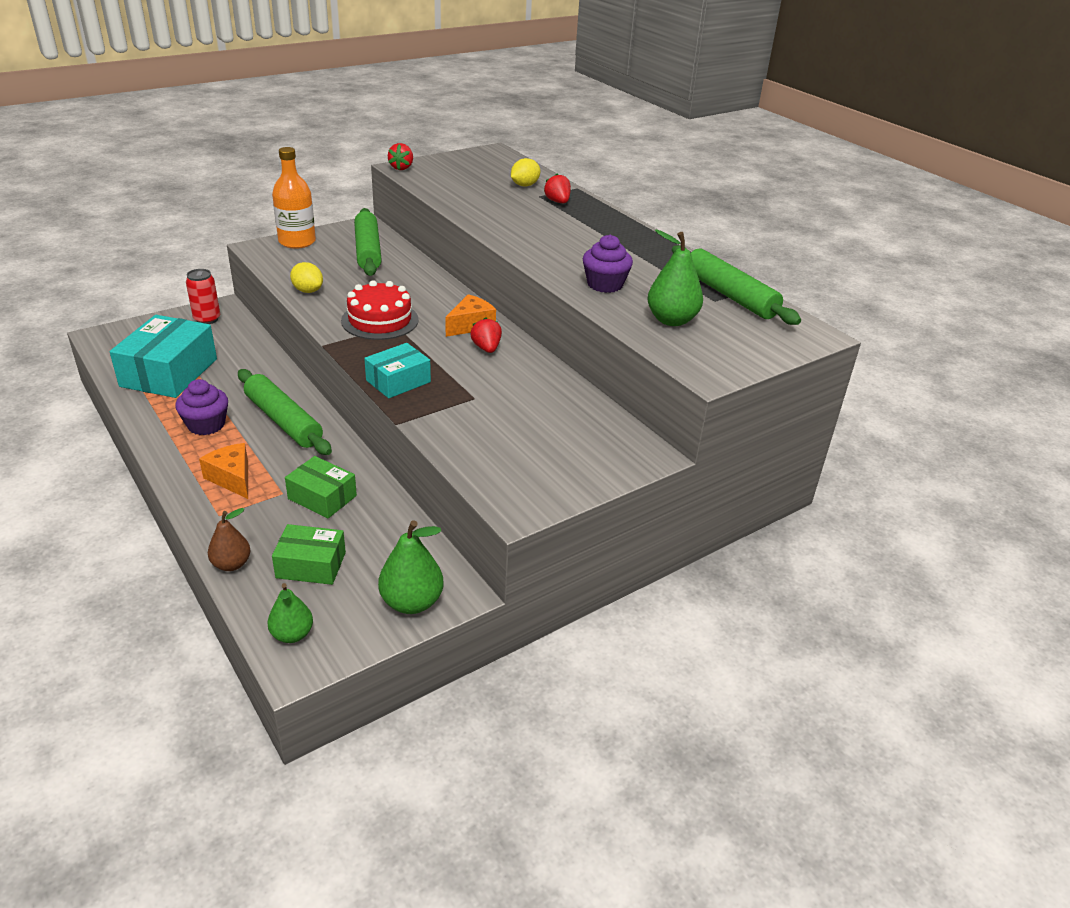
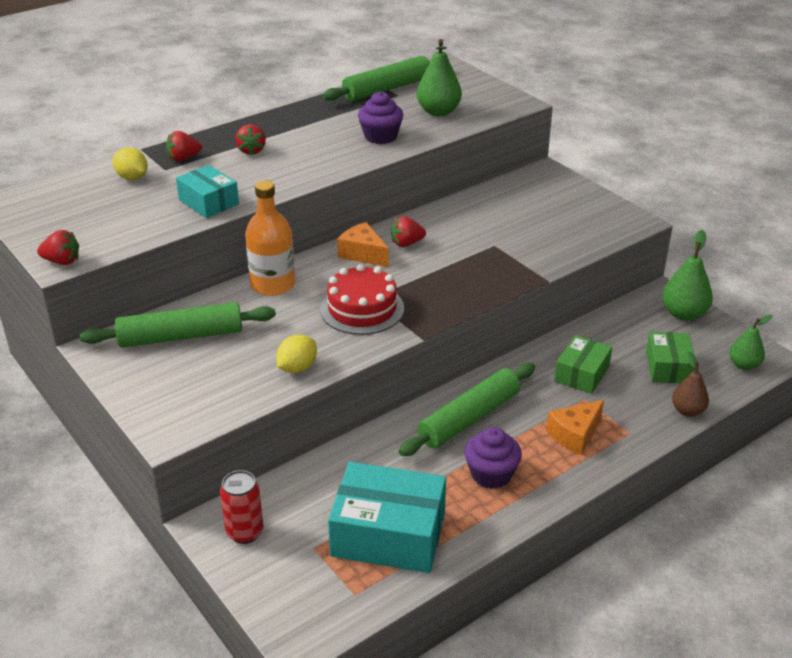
camera: 90 degrees left, 0 degrees up
(297, 242) = (150, 399): orange bottle -> orange bottle (273, 284)
(398, 381) = (479, 286): turquoise box -> turquoise box (208, 202)
(572, 226) = (251, 151): none -> red strawberry

